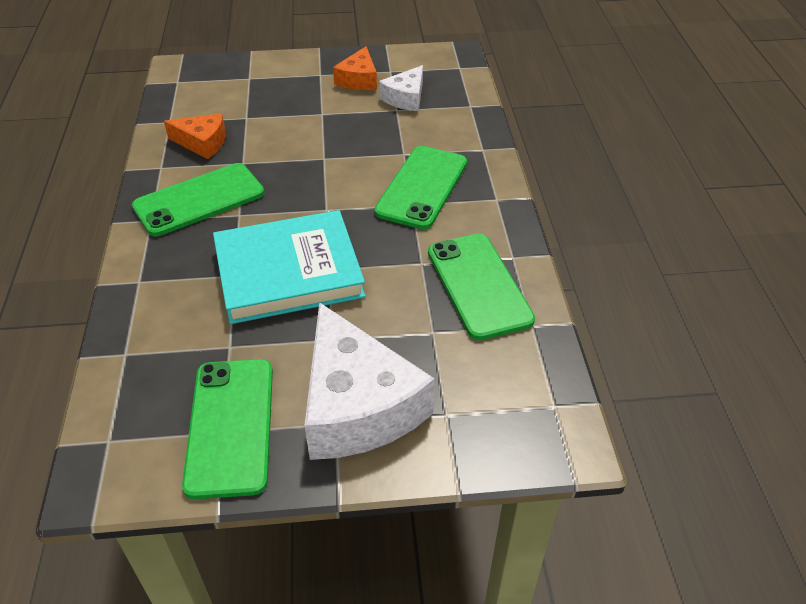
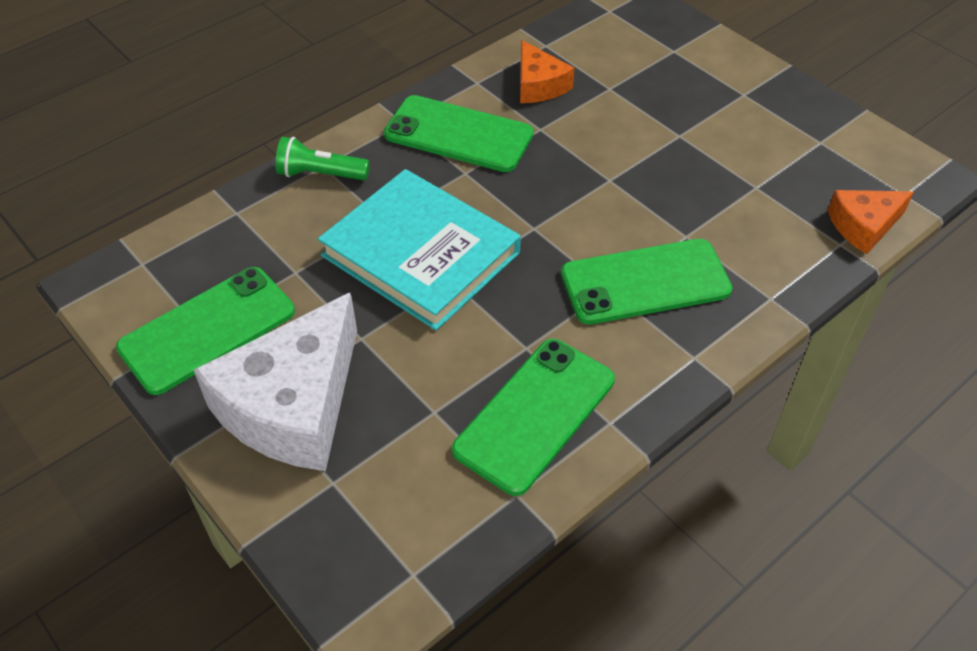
camera: 55 degrees right, 5 degrees up
(146, 287) = (320, 174): none -> green flashlight
(358, 79) = (772, 127): orange cheese -> orange cheese (863, 226)
(405, 98) = (786, 182): white cheese -> none

